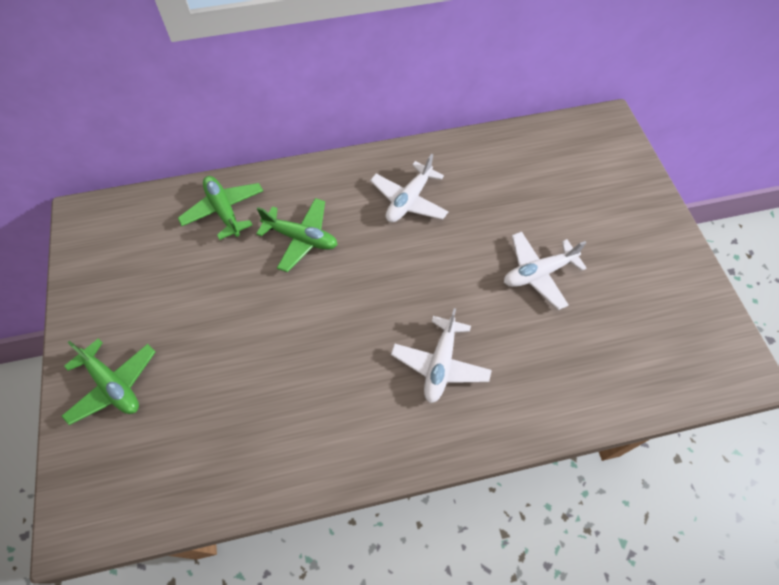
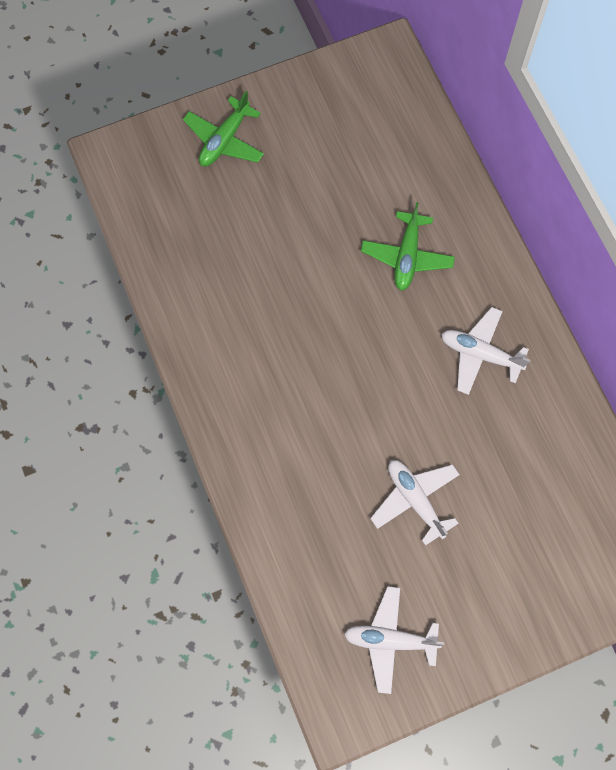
camera: 80 degrees right, 10 degrees up
(224, 211) = (424, 175): green plane -> none
(440, 364) = (293, 412): white plane -> white plane (390, 640)

